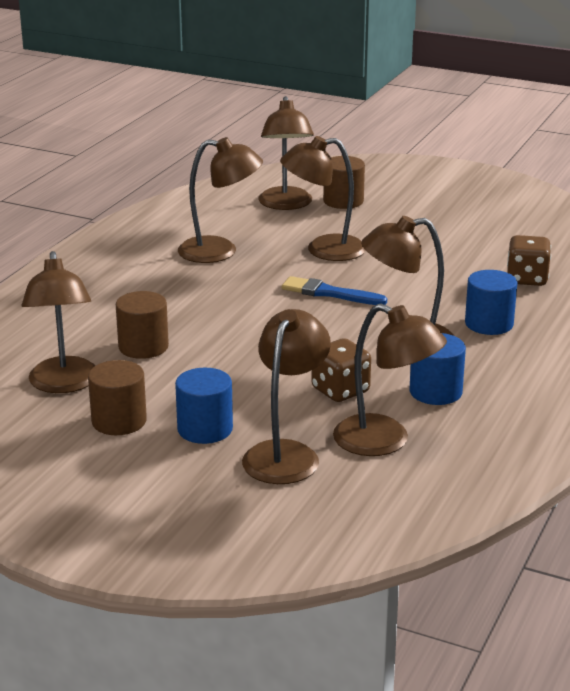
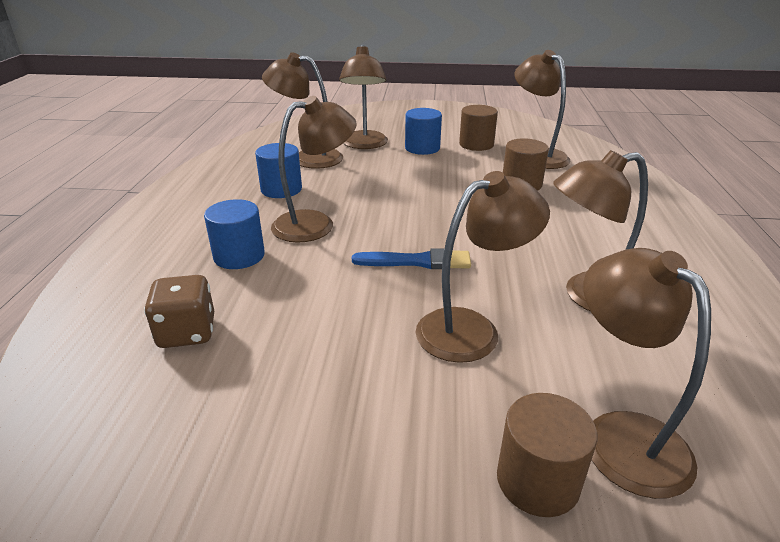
camera: 160 degrees right, 5 degrees up
(340, 391) = (352, 179): brown dice -> none

